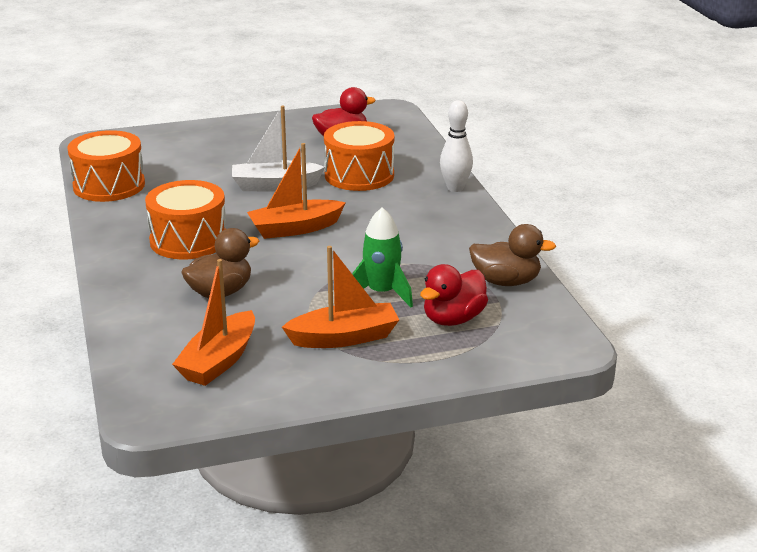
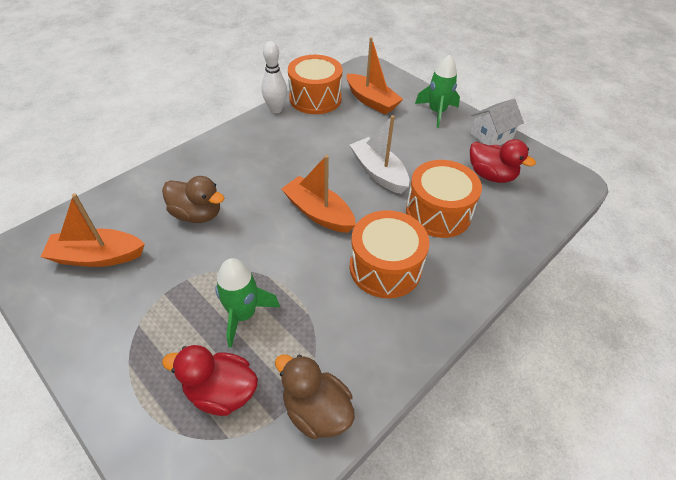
camera: 60 degrees right, 20 degrees up
(188, 240) = (264, 165): orange drum -> orange drum (385, 267)
(223, 133) = (436, 112): none -> green rocket
(291, 121) = (491, 136): none -> white house
(344, 338) = (157, 319): orange boat -> orange boat (371, 101)
(455, 188) = (472, 289): white bowling pin -> white bowling pin (276, 109)
(506, 281) = (316, 410): brown duck -> brown duck turned 150 degrees clockwise

